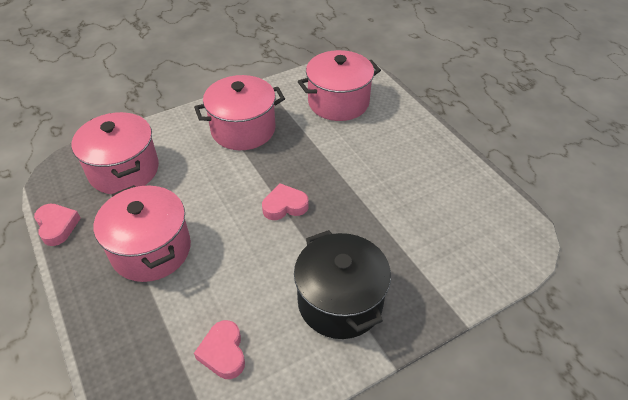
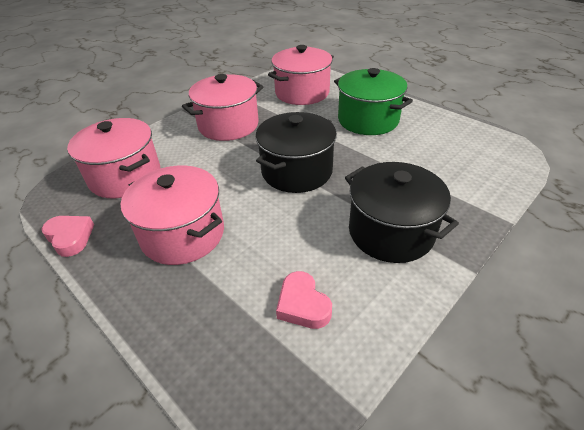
camera: 15 degrees left, 5 degrees down
(285, 206) = (297, 171): pink heart -> black pot
(390, 157) = (368, 120): none -> green pot

